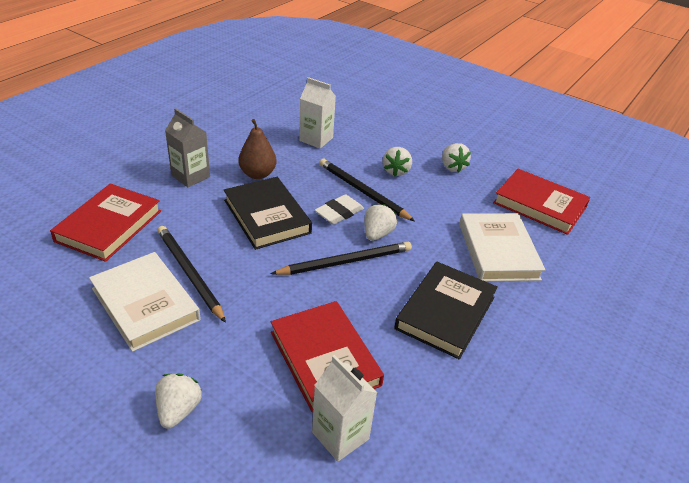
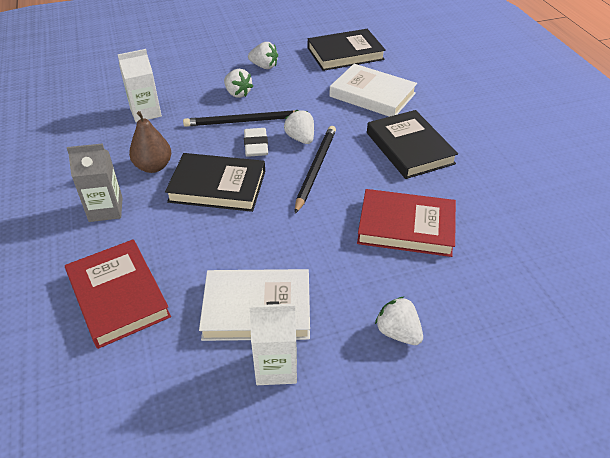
camera: 50 degrees left, 5 degrees up
(189, 273) = (243, 264): black pencil -> none
(340, 435) = (482, 252): white carton -> white carton (276, 367)
(539, 205) = (345, 54): red book -> black book

